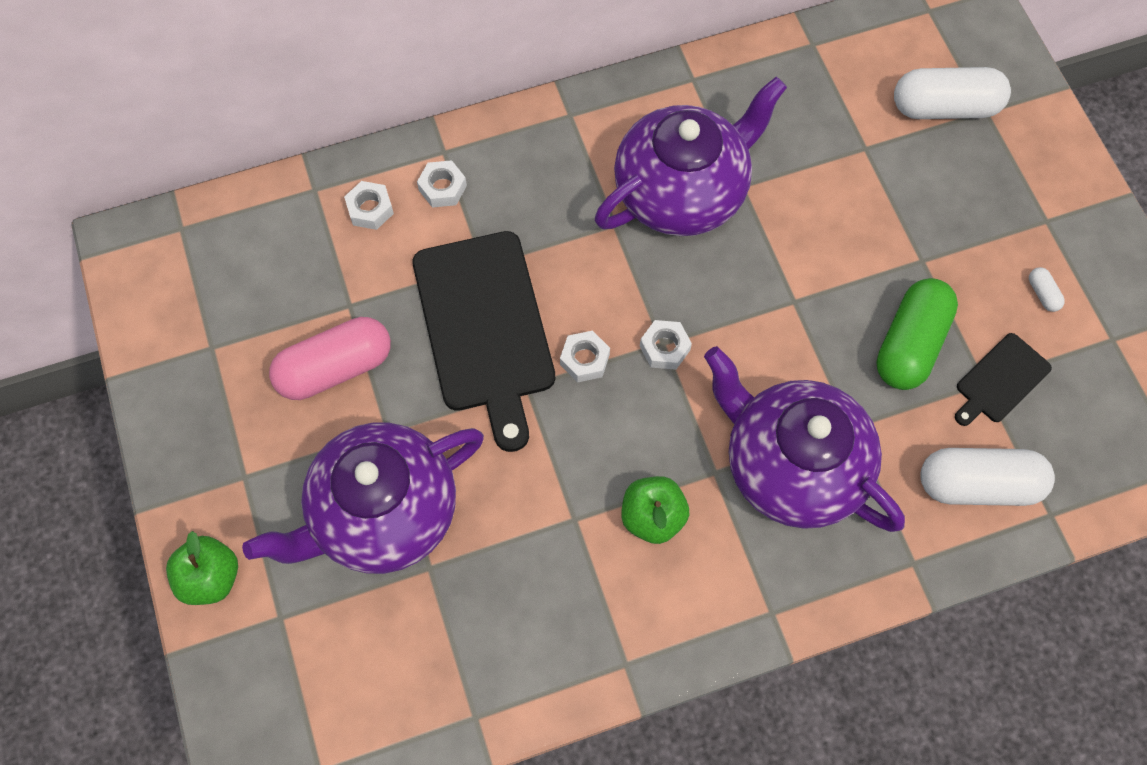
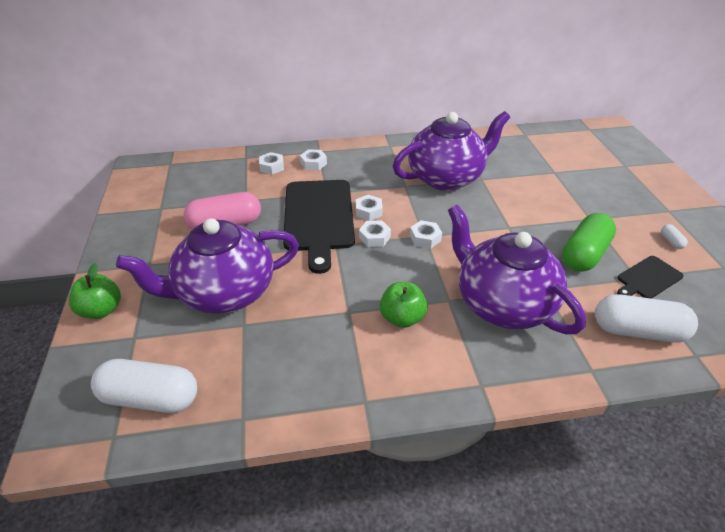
camera: 10 degrees right, 25 degrees down
(564, 300) = (368, 211): none -> white nut
(944, 107) = (600, 162): white capsule -> white capsule (151, 398)

